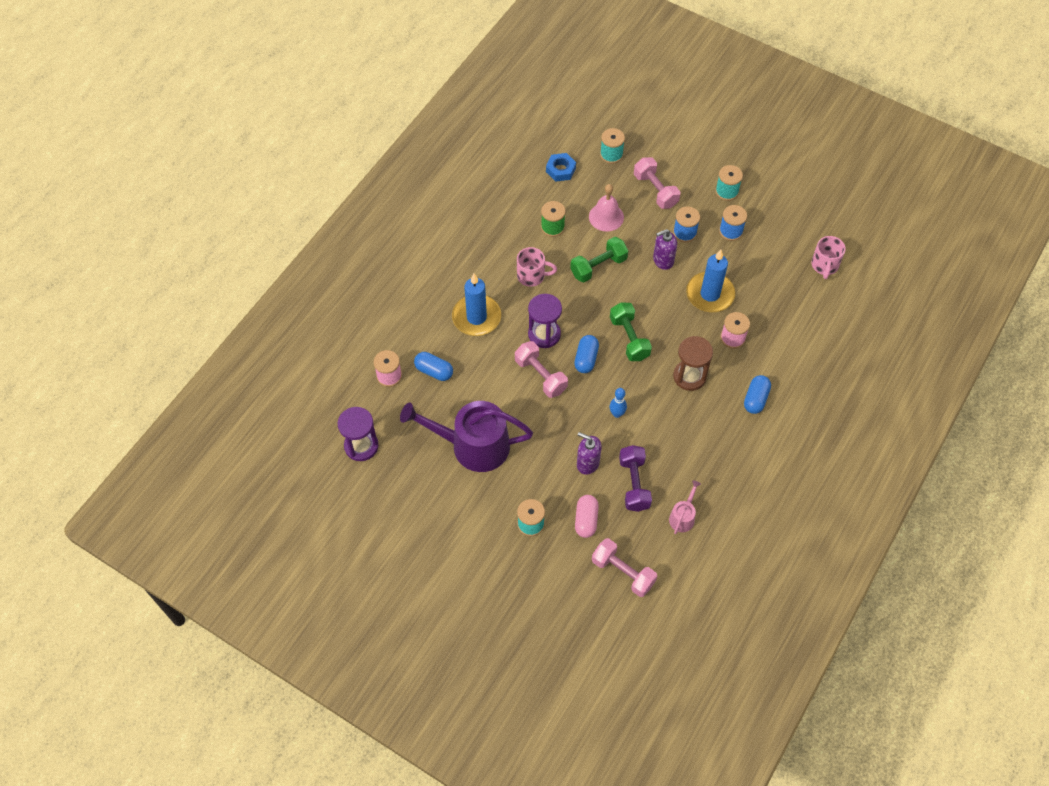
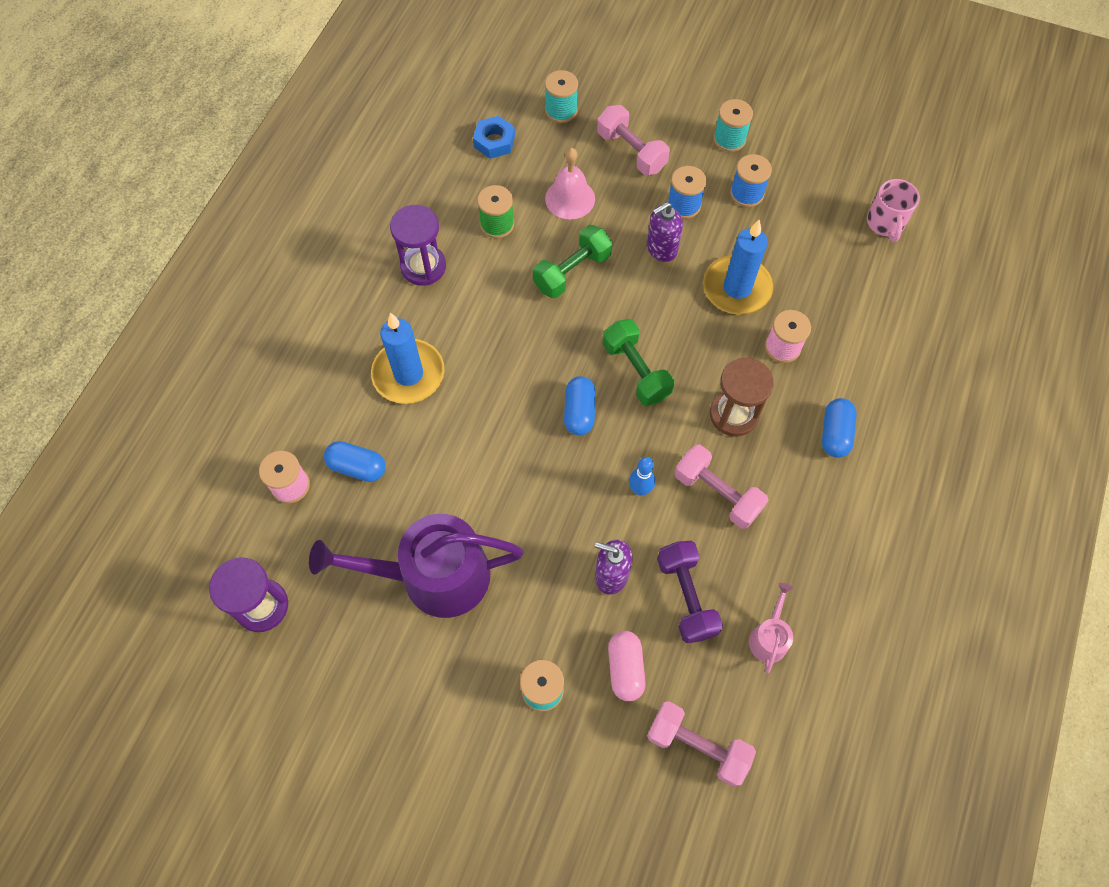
camera: 10 degrees left, 5 degrees up
(532, 276) = (479, 299): pink mug -> none
(540, 376) = (517, 448): pink dumbbell -> pink dumbbell (717, 493)
(544, 334) = (512, 384): purple hourglass -> purple hourglass (423, 266)

